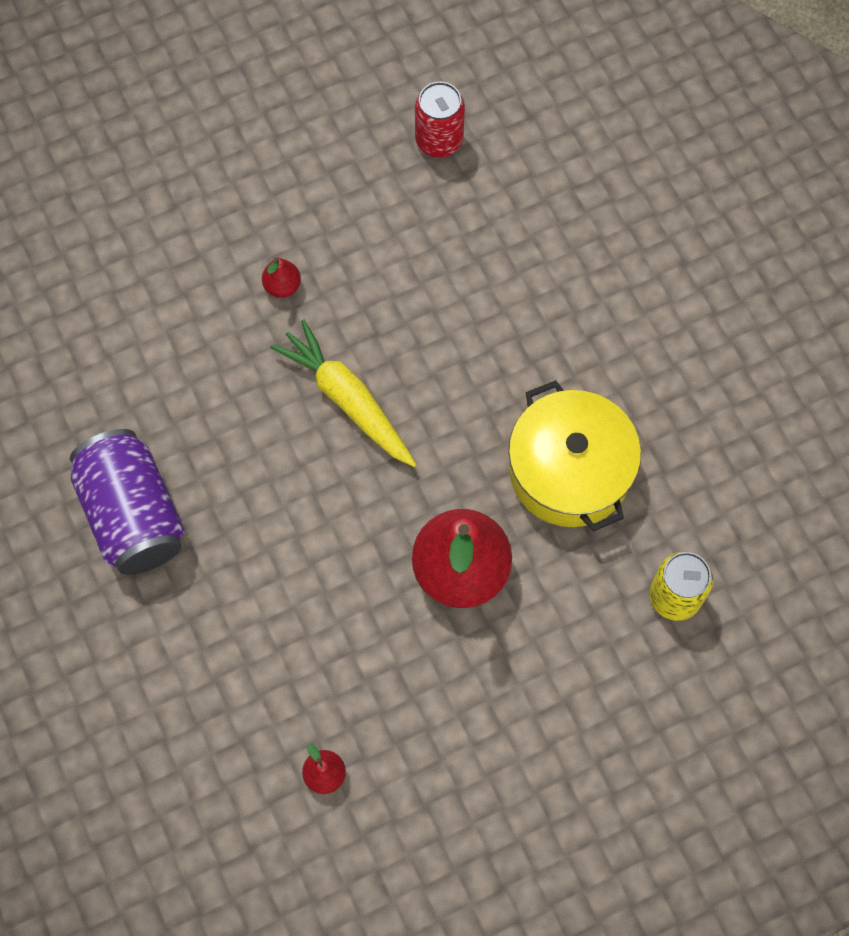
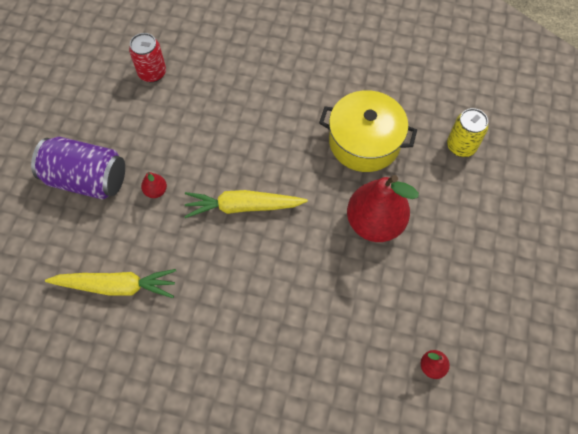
camera: 50 degrees left, 5 degrees down
(131, 348) = (117, 286): none -> yellow carrot
(133, 515) = (209, 356): purple can -> purple can (87, 179)

